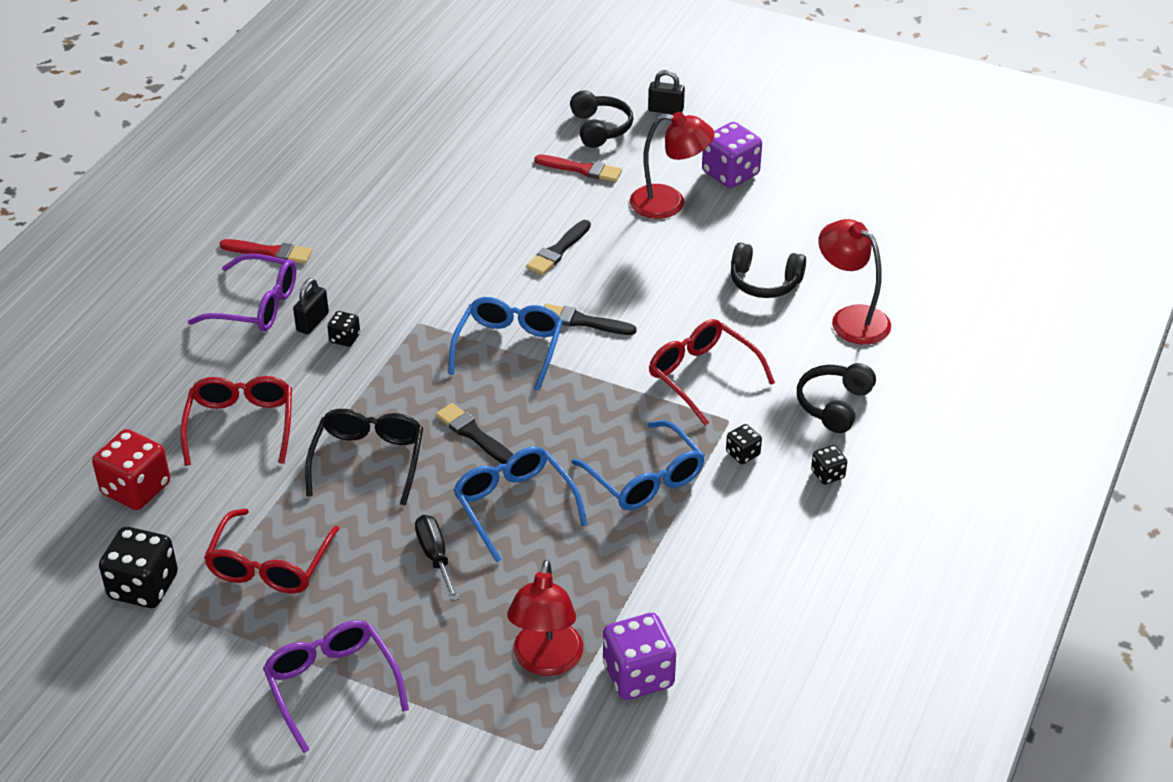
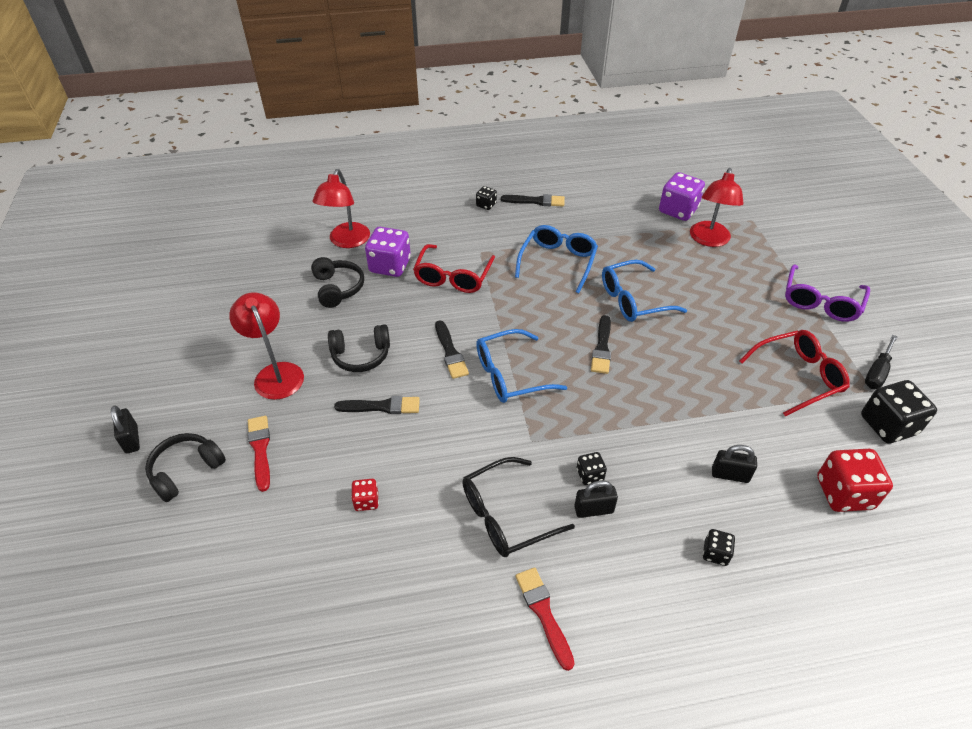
camera: 125 degrees left, 5 degrees up
(241, 426) = (730, 475): red glasses -> black padlock
(255, 305) = (614, 568): purple glasses -> none
(368, 461) = (677, 383): black glasses -> black glasses (507, 515)
(435, 556) = (703, 311): black screwdriver -> black screwdriver (877, 372)
(465, 206) = (366, 501): none -> red dice
(515, 507) = (634, 300): blue glasses -> blue glasses turned 45 degrees clockwise
(546, 661) = (709, 240): red lamp -> red lamp turned 135 degrees clockwise
(730, 173) = (213, 357): purple dice -> purple dice (390, 266)
(742, 454) = (501, 237): black dice -> black dice (715, 553)
(794, 530) = (536, 201): none -> black brush
(834, 405) = (430, 221): black headphones -> black headphones (361, 355)

